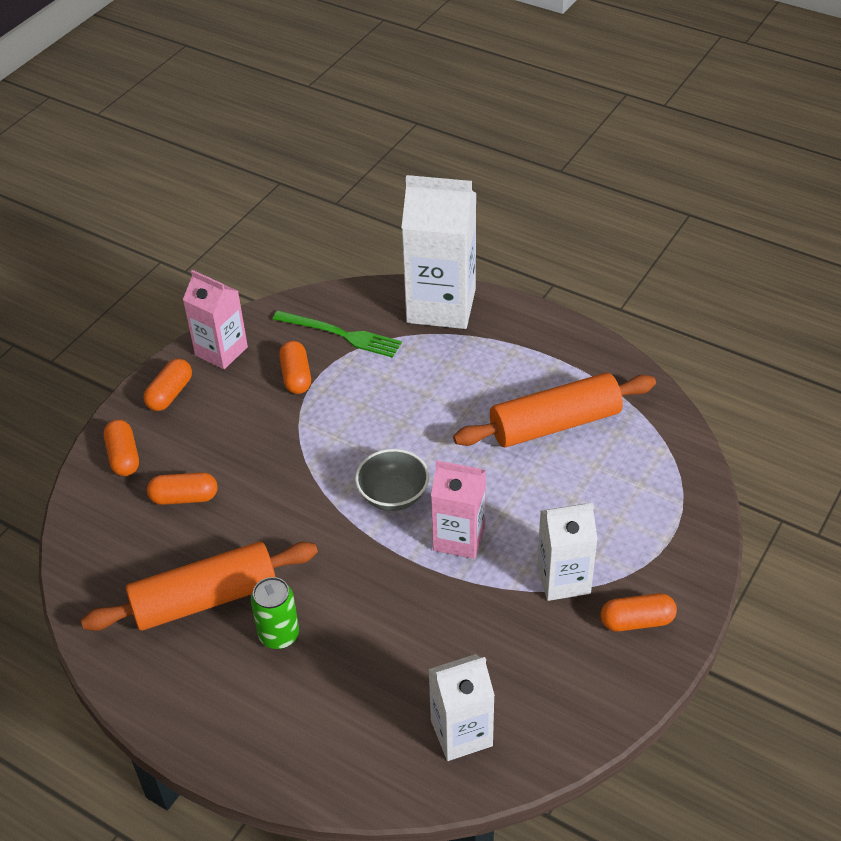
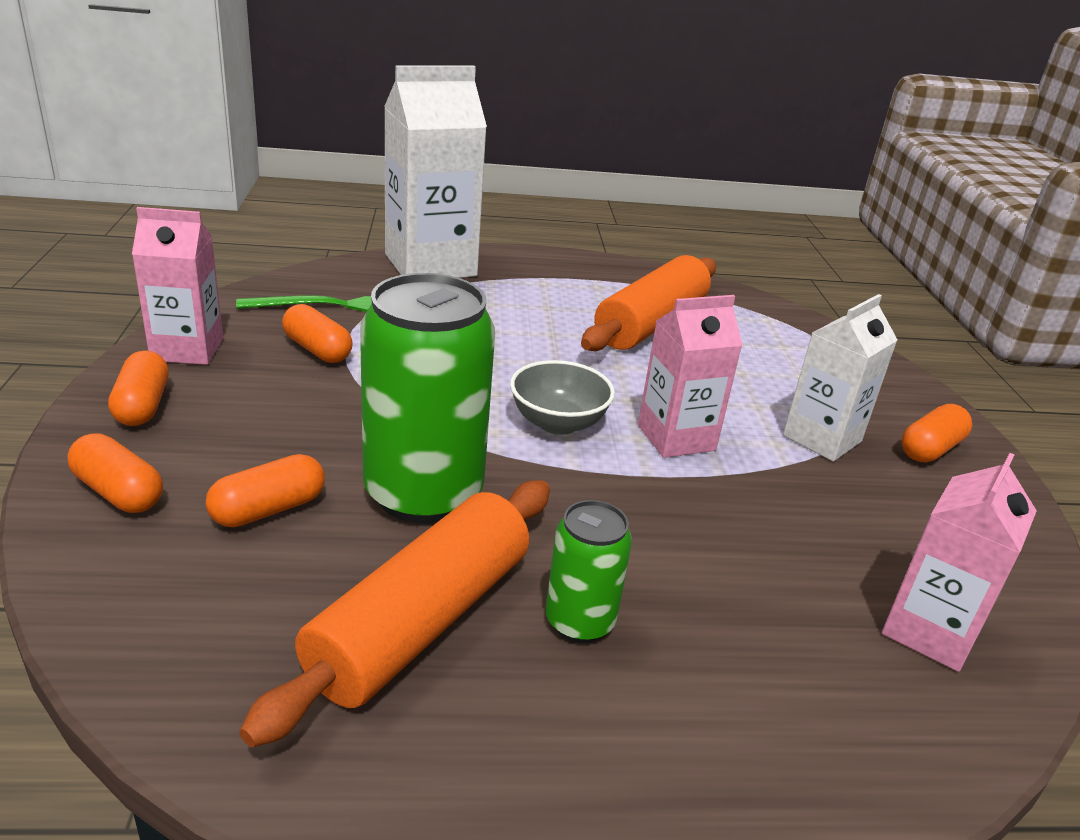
camera: 40 degrees left, 15 degrees down
(269, 519) = (423, 493): none -> green can
(461, 733) = (929, 631): white carton -> pink carton

